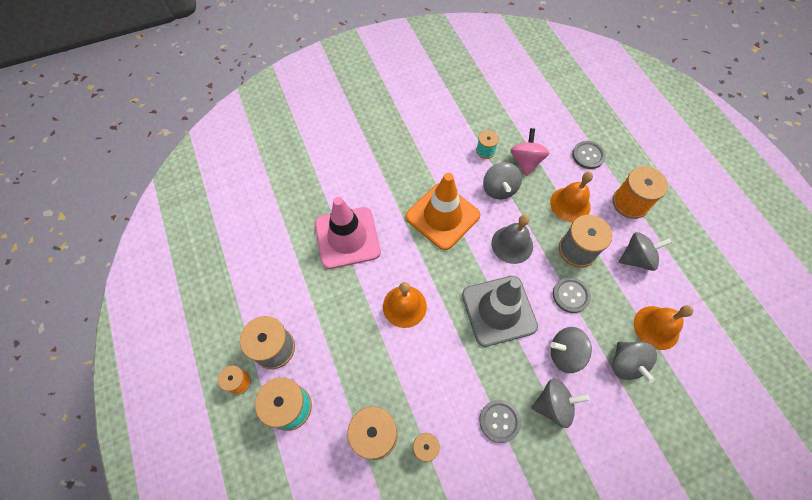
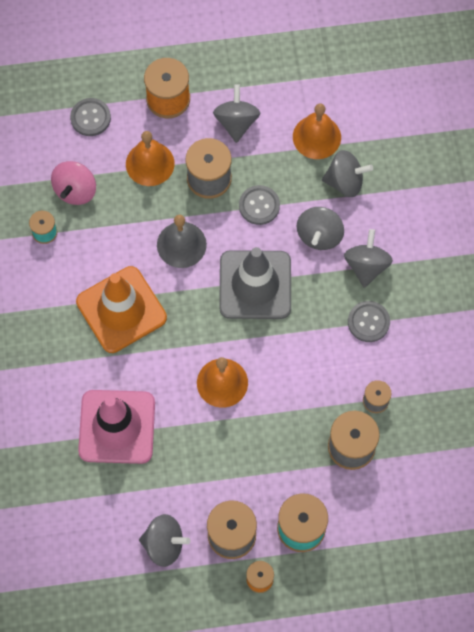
camera: 75 degrees left, 5 degrees up
(499, 189) = (105, 234): grey spinning top -> grey spinning top (164, 544)
(526, 161) = (75, 190): pink spinning top -> pink spinning top turned 90 degrees counterclockwise

